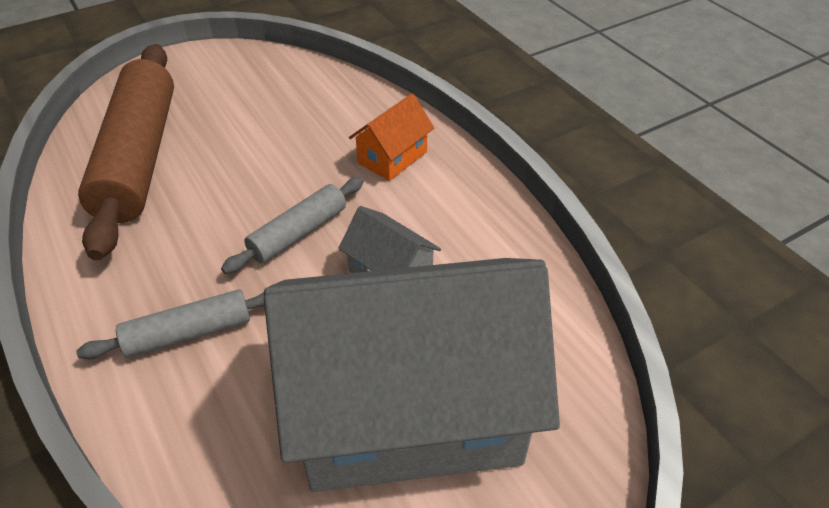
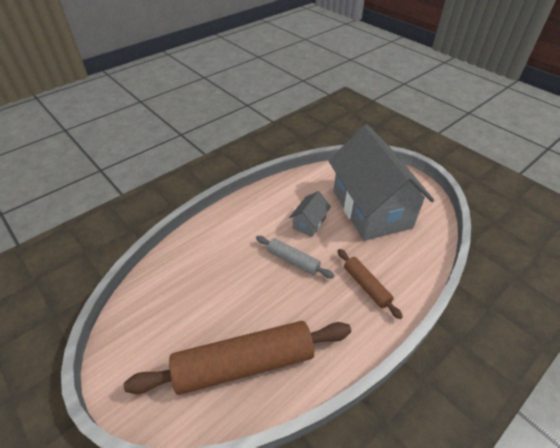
camera: 100 degrees left, 0 degrees up
(189, 333) = (366, 286): grey rolling pin -> brown rolling pin
(392, 157) = (229, 234): orange house -> none

